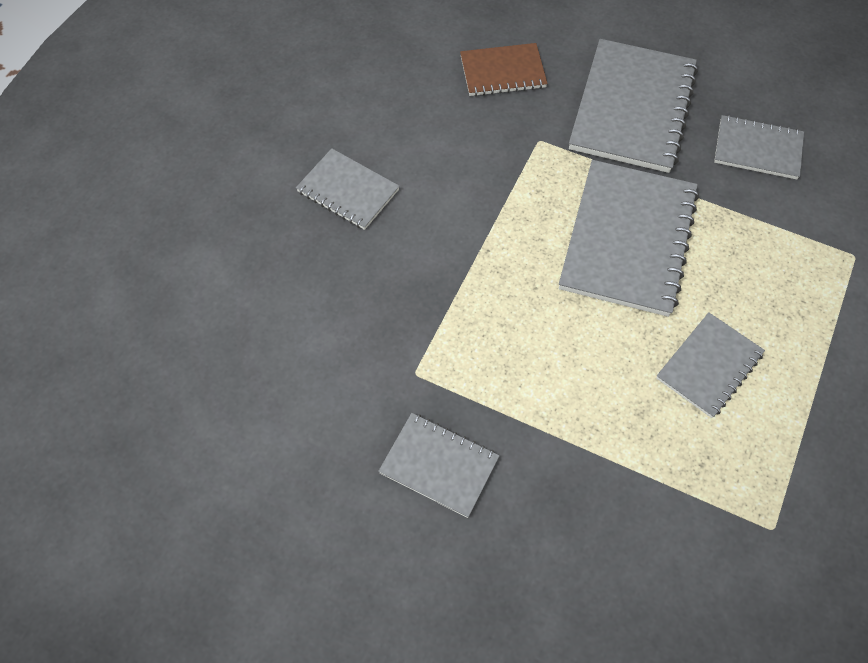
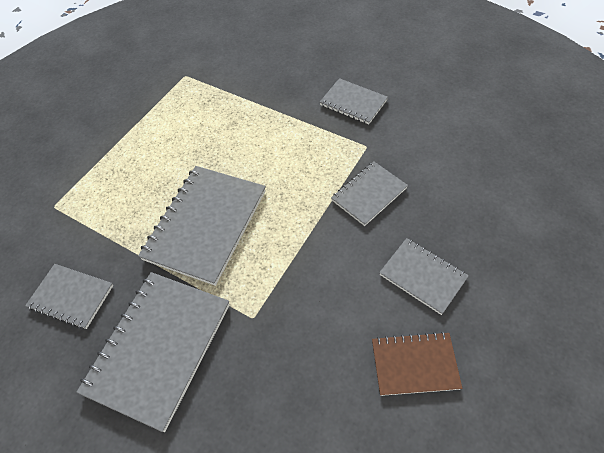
camera: 170 degrees left, 5 degrees down
(502, 72) = (272, 405): brown notebook -> brown notebook (414, 364)
(709, 366) = (184, 145): grey notebook -> grey notebook (369, 194)

